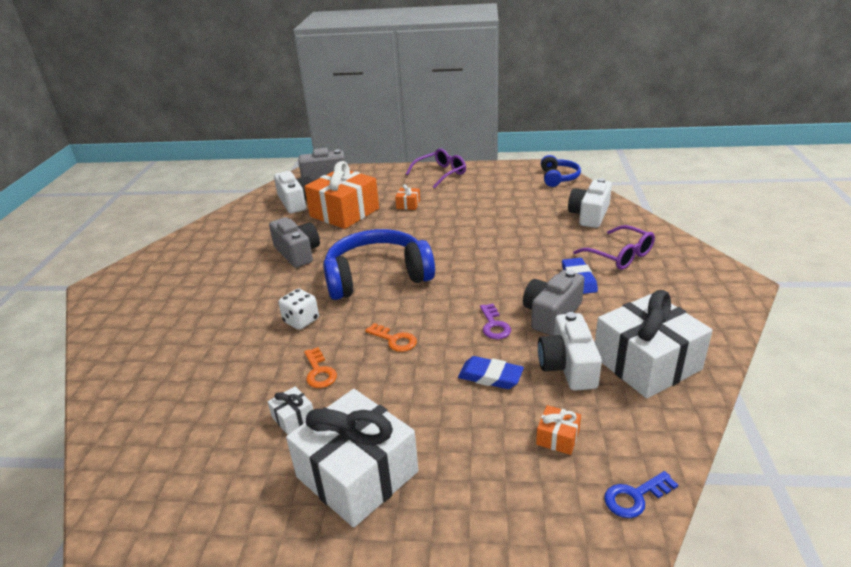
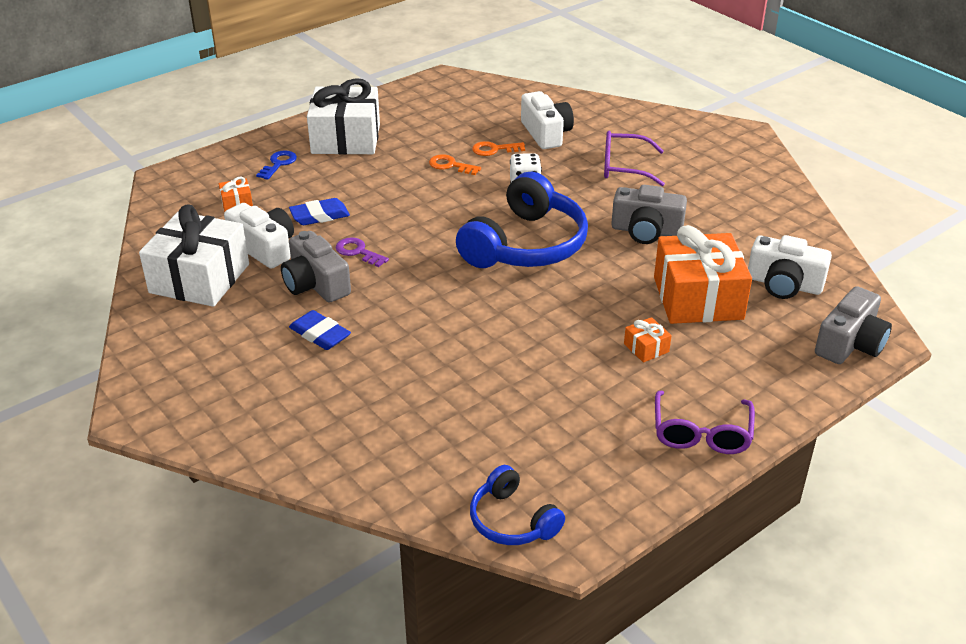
camera: 135 degrees right, 5 degrees up
(293, 417) = (425, 141): white gift -> none
(394, 340) = (427, 206): orange key -> orange key (494, 149)
(551, 314) = (315, 284): grey camera -> grey camera turned 150 degrees clockwise
(589, 215) = (388, 448): white camera -> white camera (546, 133)
(620, 255) = (296, 390): purple glasses -> purple glasses (624, 167)
(635, 497) = (166, 196): blue key -> blue key (278, 164)

